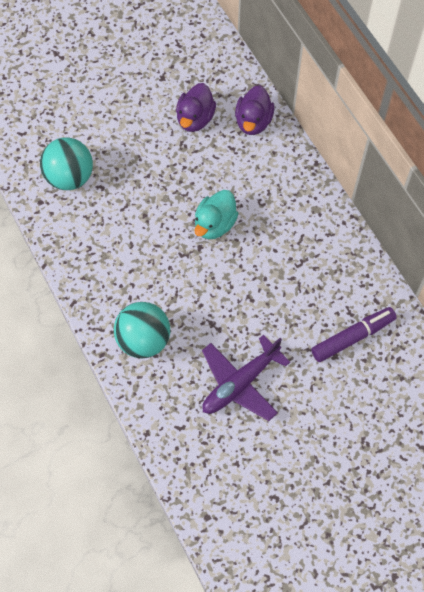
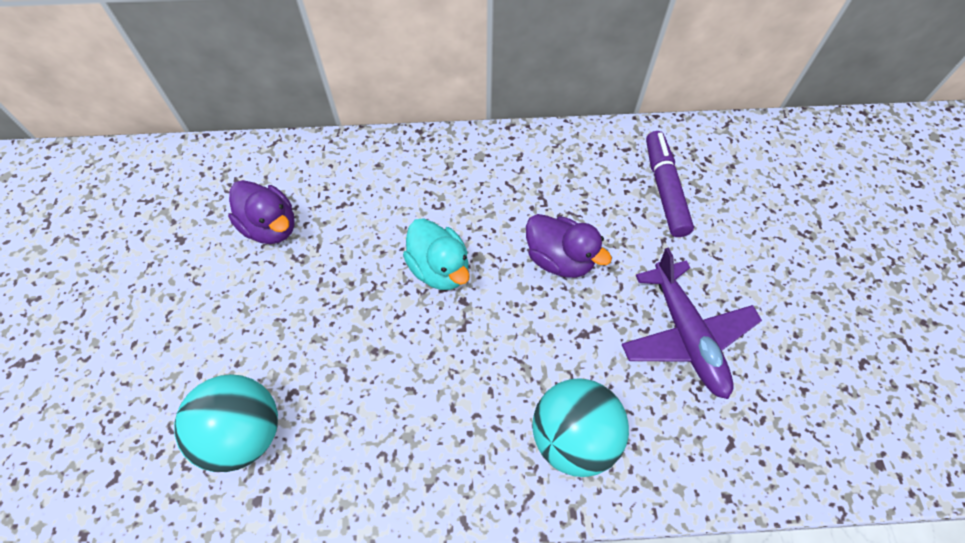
camera: 65 degrees left, 5 degrees down
(253, 122) = (321, 167): purple duck -> purple duck (559, 259)

